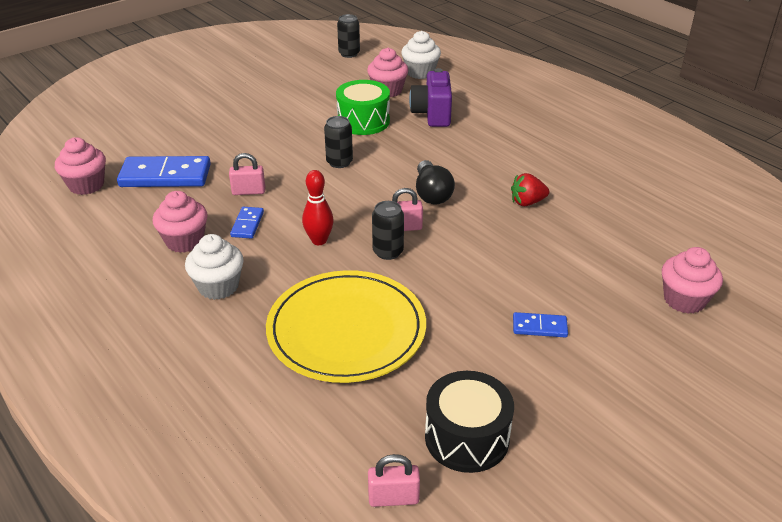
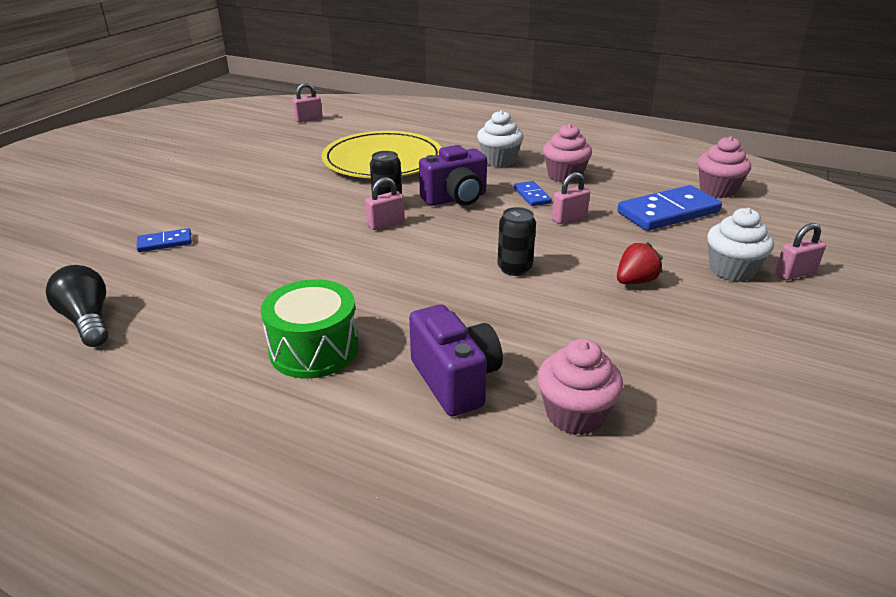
camera: 155 degrees right, 5 degrees down
(171, 115) = (795, 273): none -> pink padlock
(319, 240) = (456, 199): red bowling pin -> purple camera
(349, 54) = (771, 513): black can -> none
(363, 121) = (547, 335): green drum -> green drum (314, 349)
(420, 72) = (561, 496): white cupcake -> white cupcake (731, 270)
(432, 194) = (378, 260): black light bulb -> black light bulb (87, 321)
(467, 437) = (276, 139): black drum -> none
(527, 202) = (259, 277): red strawberry -> red strawberry (635, 281)
(539, 327) = (234, 187): blue domino -> blue domino (165, 243)
(684, 300) = (96, 227): pink cupcake -> none

